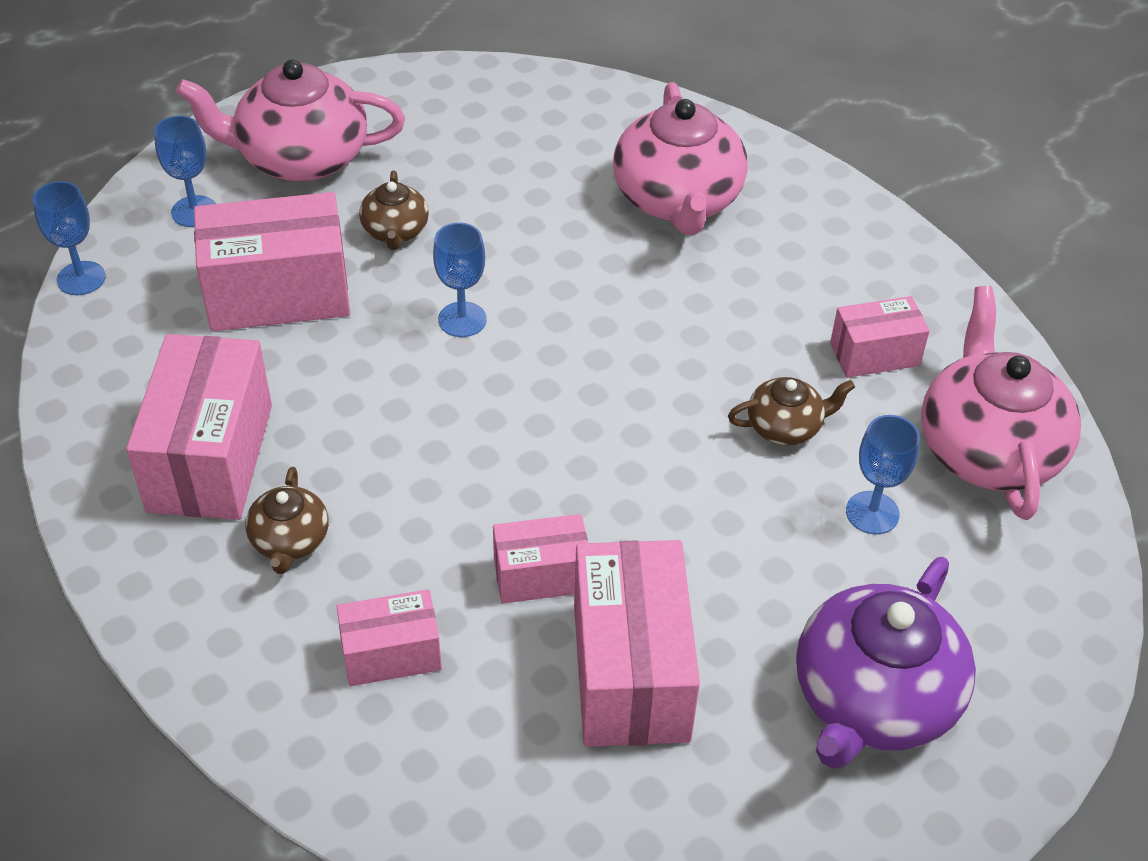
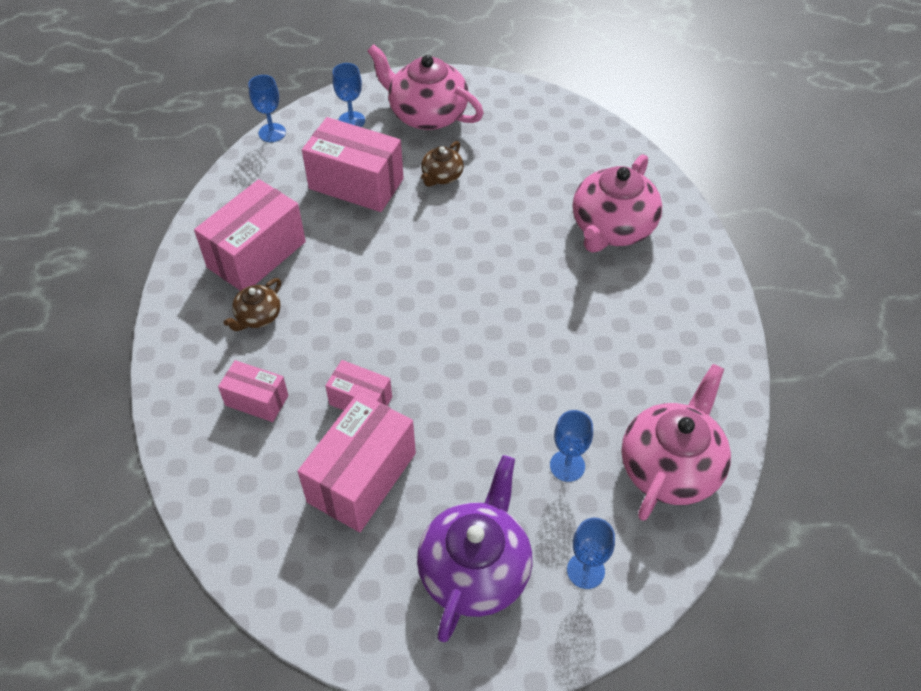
camera: 35 degrees right, 5 degrees up
(462, 319) = (436, 241): blue goblet -> blue goblet (585, 570)
(785, 427) = (560, 390): brown teapot -> none
(873, 699) = (475, 569): purple teapot -> purple teapot turned 135 degrees clockwise
(874, 354) = (650, 375): pink box -> none

